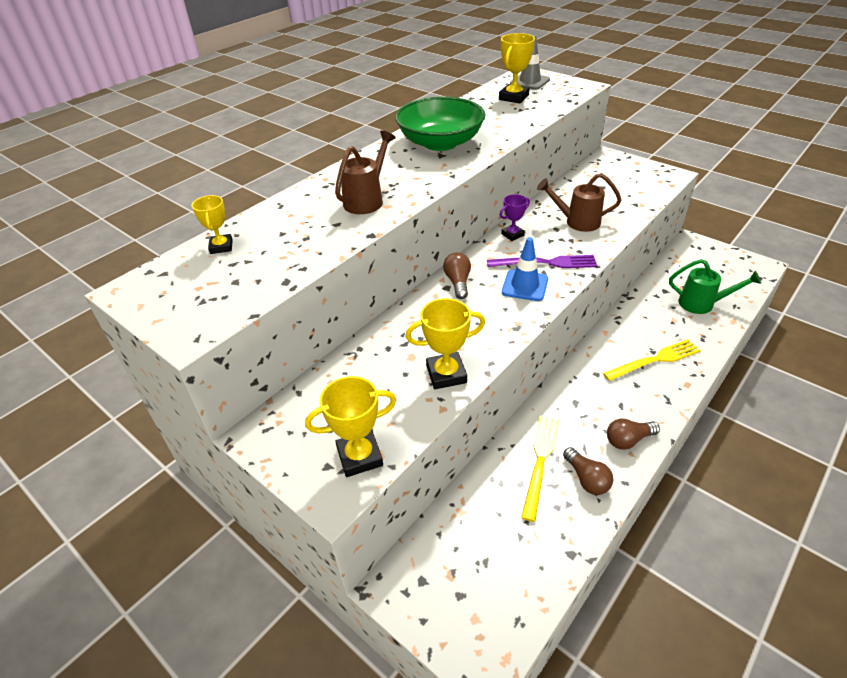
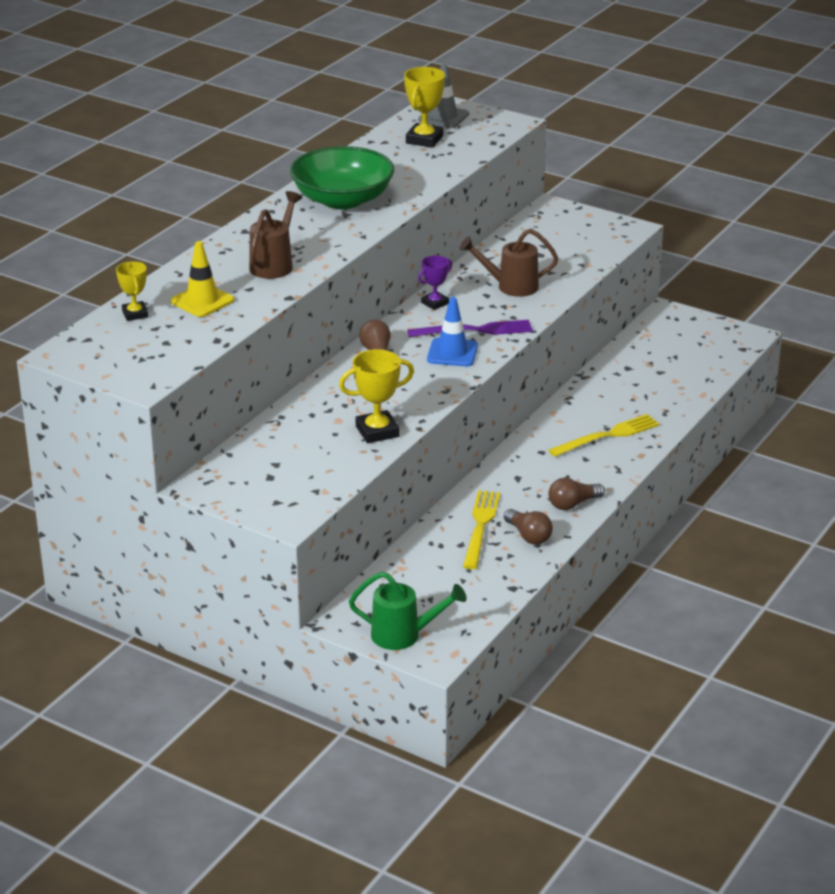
camera: 10 degrees left, 10 degrees down
(289, 235) = (202, 301): none -> yellow traffic cone
(359, 457) = (305, 494): yellow trophy -> none
(702, 304) = (669, 379): green watering can -> green watering can (403, 635)

